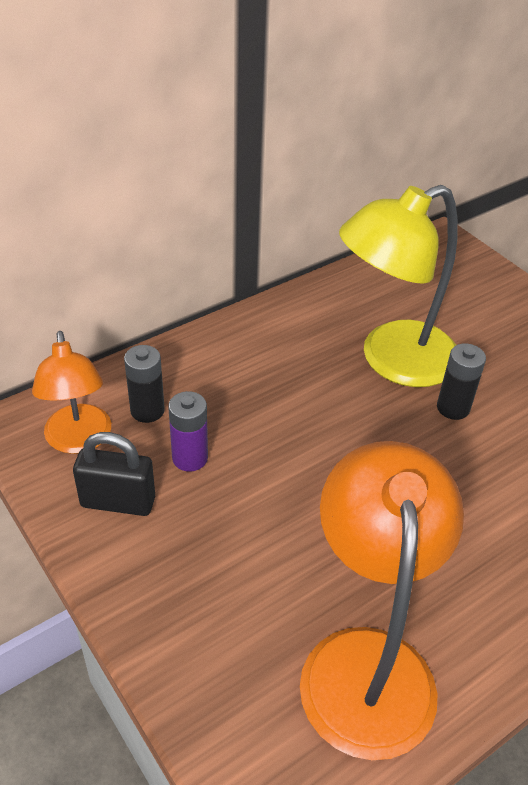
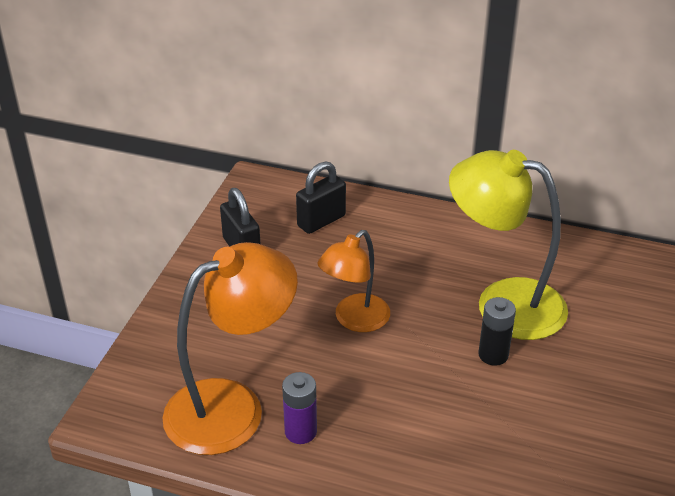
camera: 55 degrees right, 5 degrees down
(79, 440) = (268, 209): orange lamp -> orange lamp (354, 320)
(147, 410) = (321, 221): black battery -> black padlock
(190, 458) = (304, 258): purple battery -> purple battery (300, 431)

